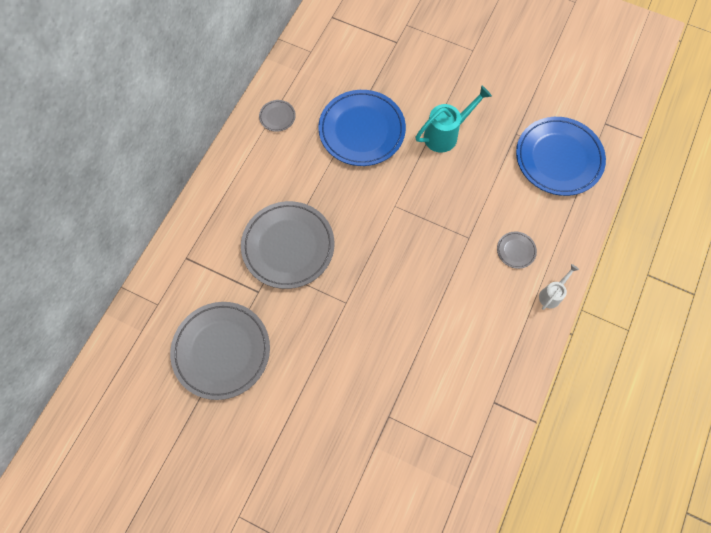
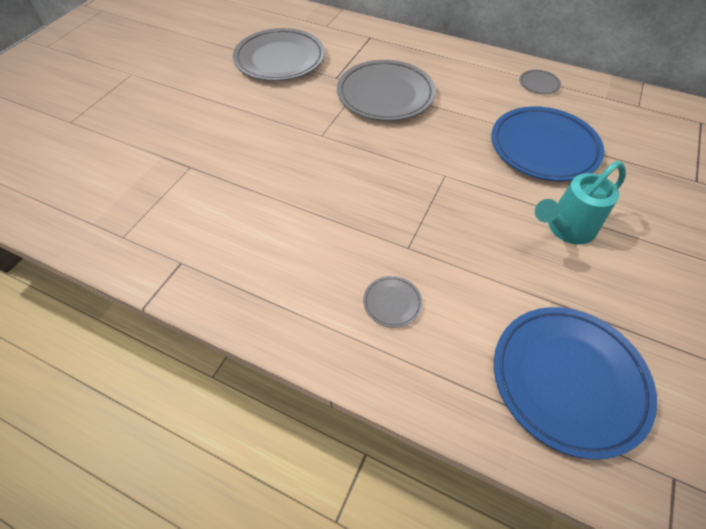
camera: 90 degrees right, 15 degrees down
(446, 134) = (565, 229): turquoise watering can -> turquoise watering can turned 90 degrees clockwise
(552, 294) = (322, 346): white watering can -> none

